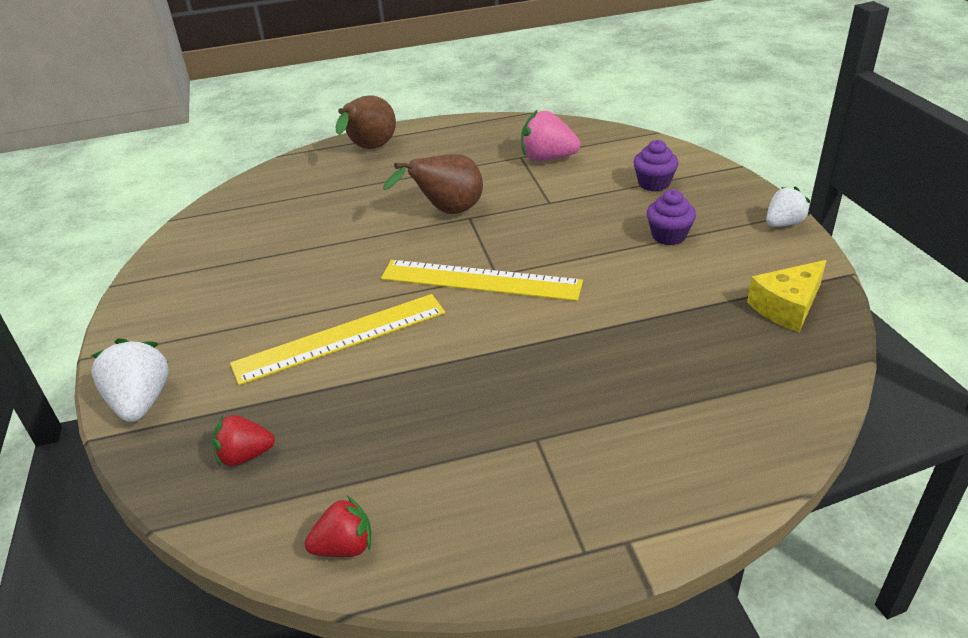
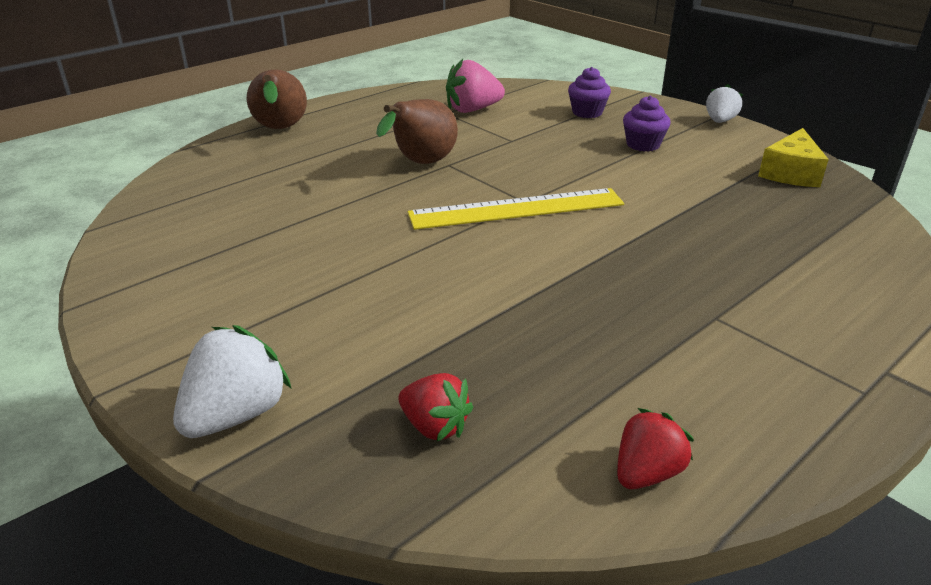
camera: 30 degrees left, 5 degrees down
(141, 402) = (236, 415): white strawberry -> white strawberry turned 75 degrees clockwise
(245, 455) = (434, 426): red strawberry -> red strawberry turned 105 degrees counterclockwise
(340, 338) = (425, 288): yellow ruler -> none

